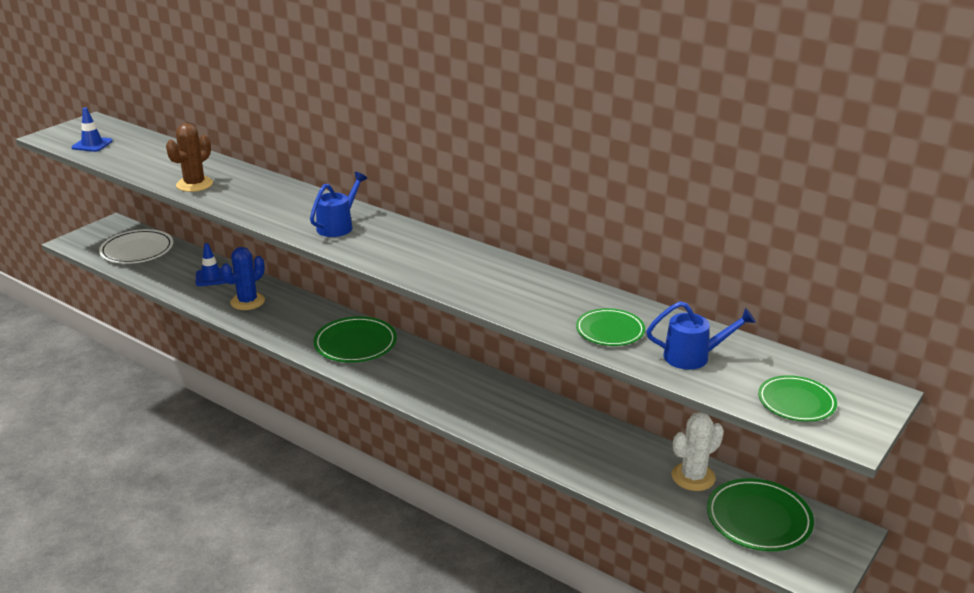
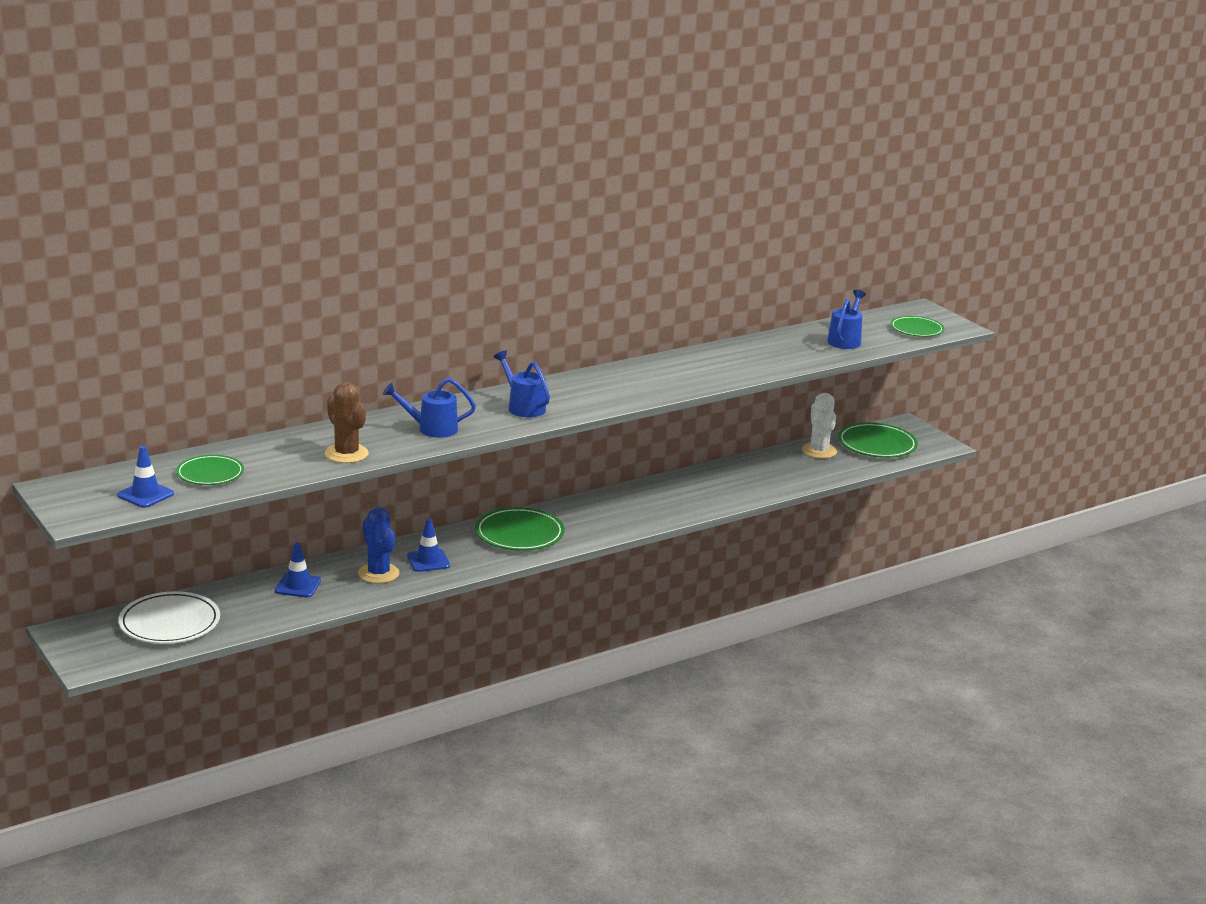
camera: 70 degrees left, 5 degrees down
(263, 202) = (431, 429): none -> blue watering can
(280, 316) = (428, 561): none -> blue traffic cone
(610, 330) = (793, 354): green plate -> green plate (210, 473)

